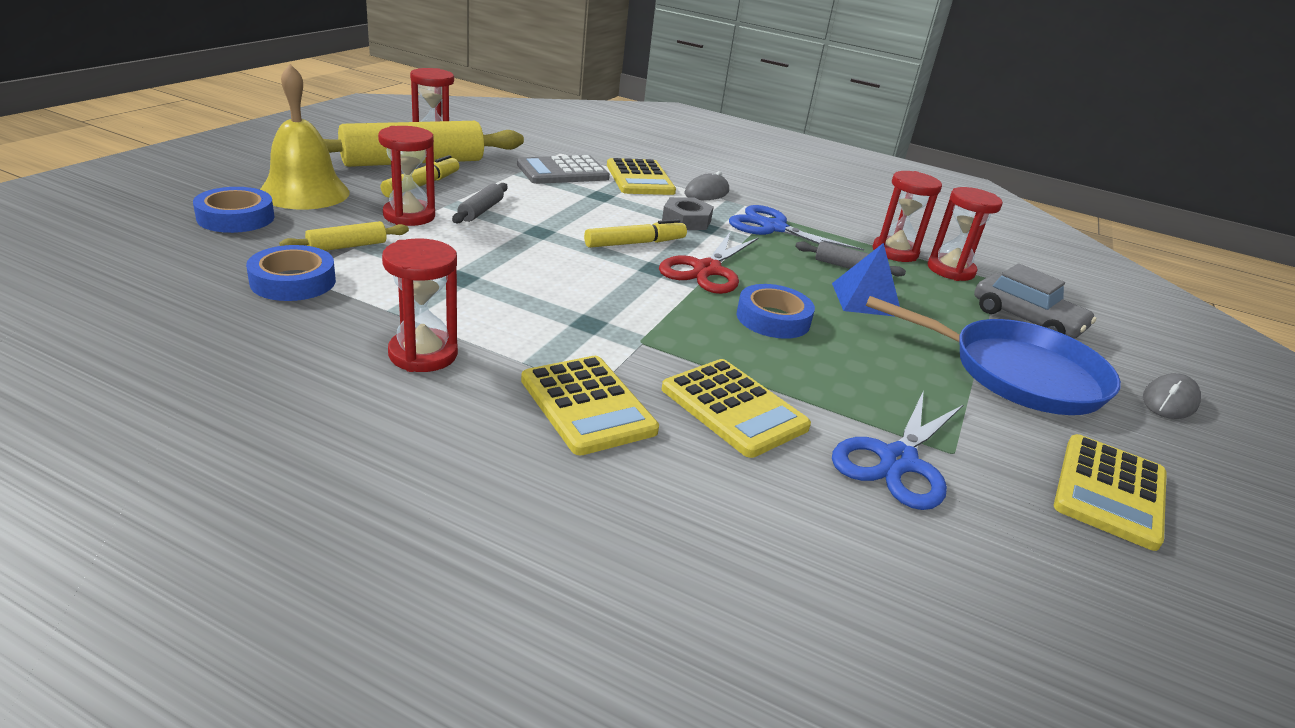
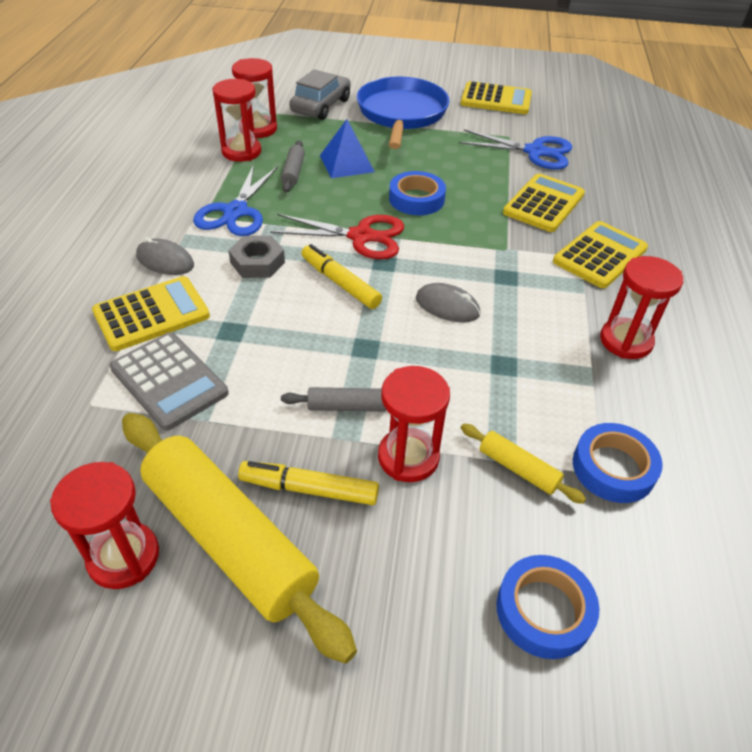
camera: 105 degrees left, 15 degrees up
(304, 192) = (422, 593): yellow bell -> none
(1169, 401) = (387, 74): grey mouse -> grey mouse (447, 306)

